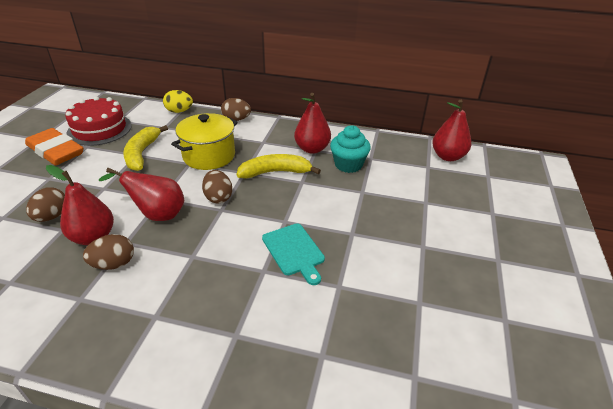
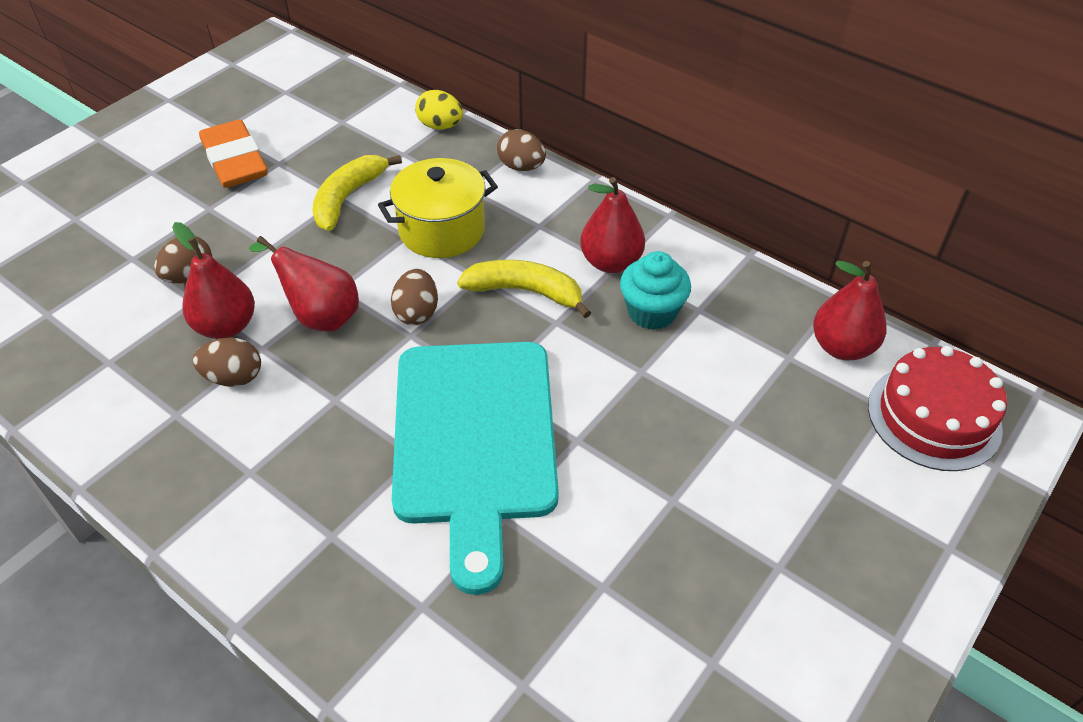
camera: 25 degrees right, 10 degrees up
(99, 129) = (308, 133): red cake -> red cake (934, 417)
(294, 251) = (474, 440): turquoise cutting board -> turquoise cutting board, size x2.27

